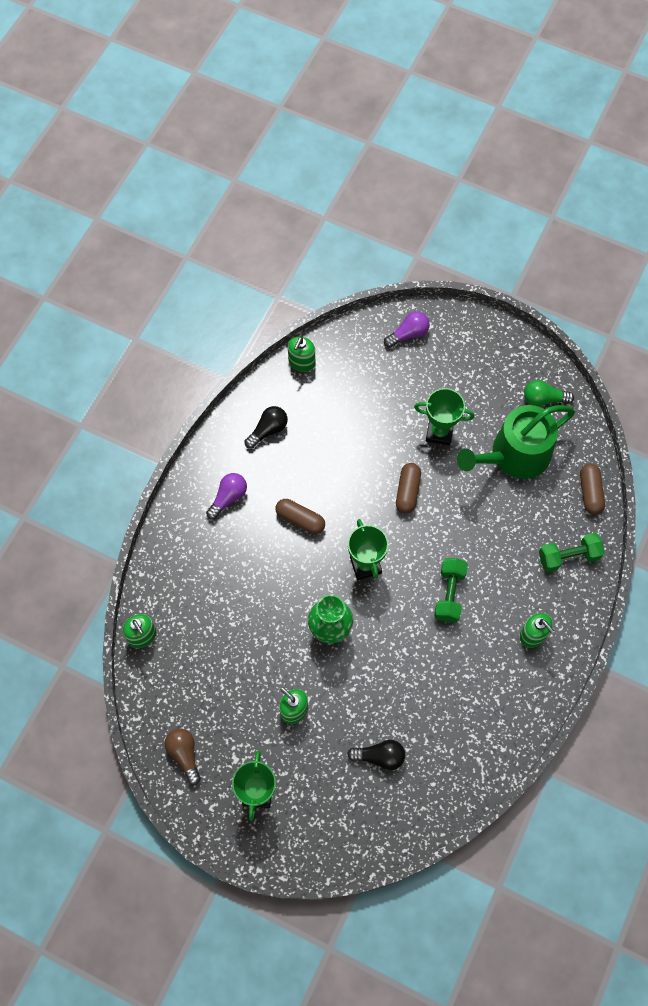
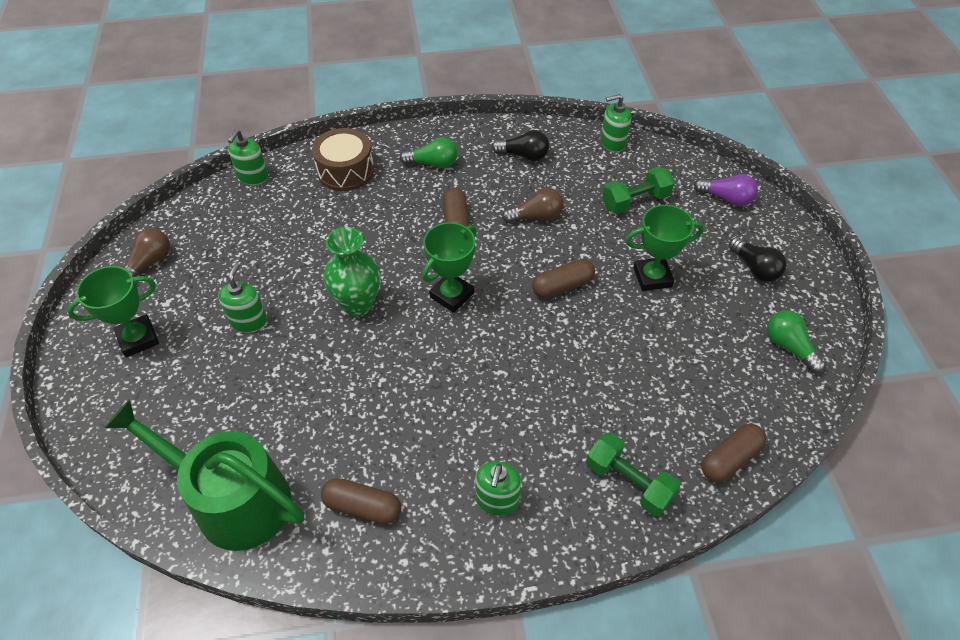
camera: 55 degrees right, 15 degrees down
(188, 564) = (346, 171): none -> brown drum
(228, 498) = (433, 163): purple light bulb -> green light bulb
(335, 464) = (536, 216): none -> brown light bulb
(380, 756) = (240, 424): black light bulb -> black light bulb (755, 268)
(439, 432) = (652, 277): green trophy -> green trophy turned 75 degrees counterclockwise
(449, 594) = (479, 385): green dumbbell -> green dumbbell (635, 201)
(488, 713) = (362, 506): none -> brown capsule
(514, 455) = (696, 356): green watering can -> green watering can (233, 499)

